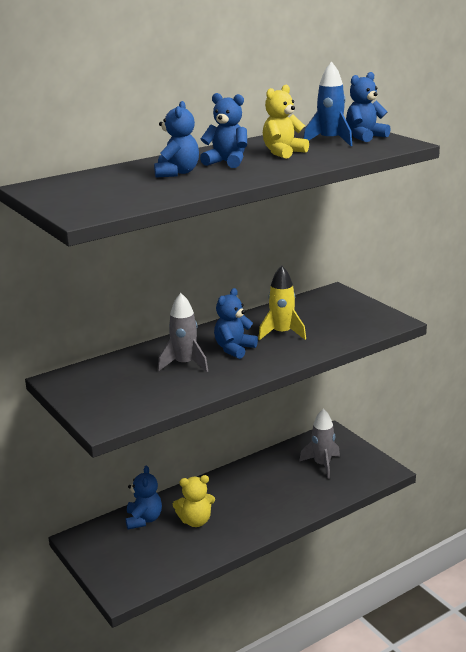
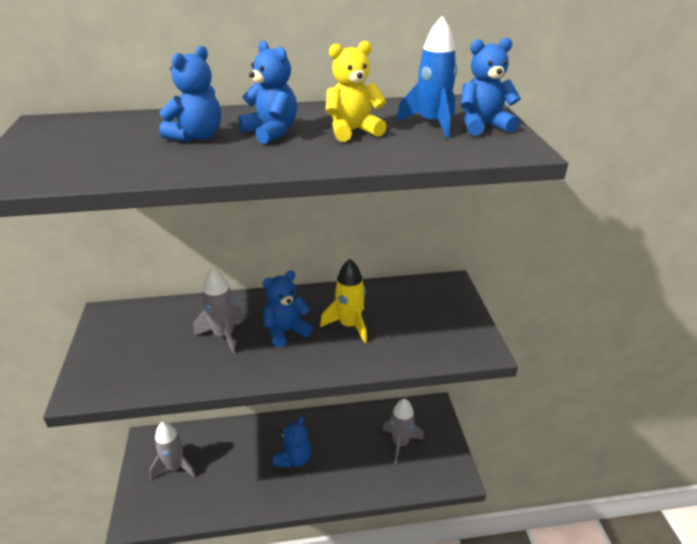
camera: 25 degrees right, 10 degrees up
(127, 546) = (175, 467): none -> grey rocket
(144, 519) = (209, 442): blue teddy bear -> blue teddy bear (294, 459)
(195, 521) = (247, 463): yellow teddy bear -> none

